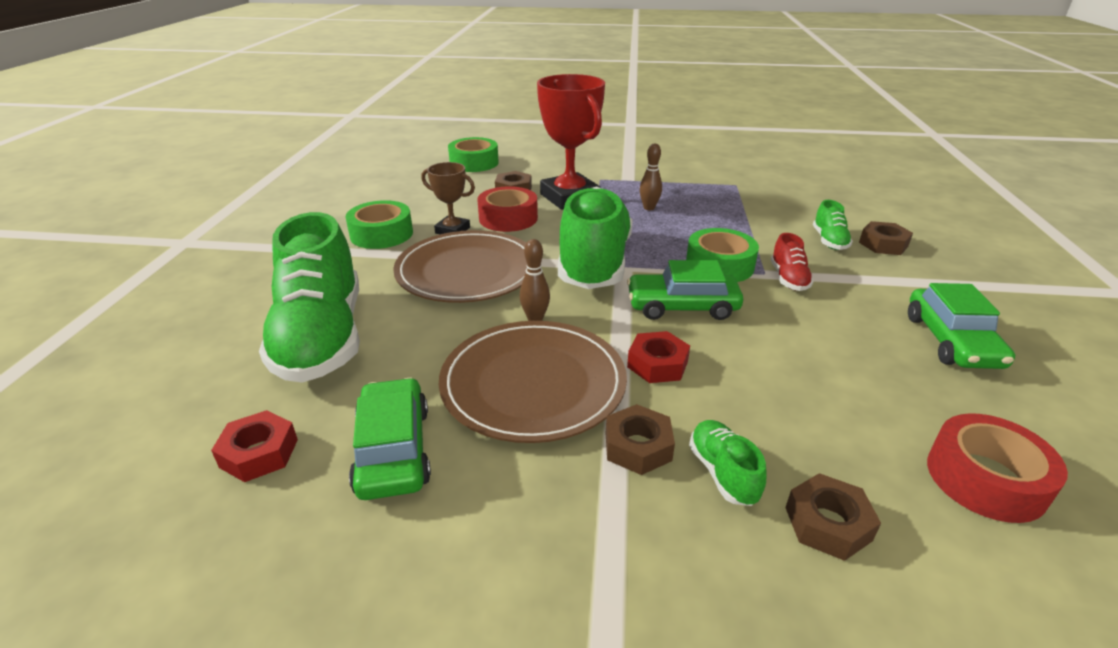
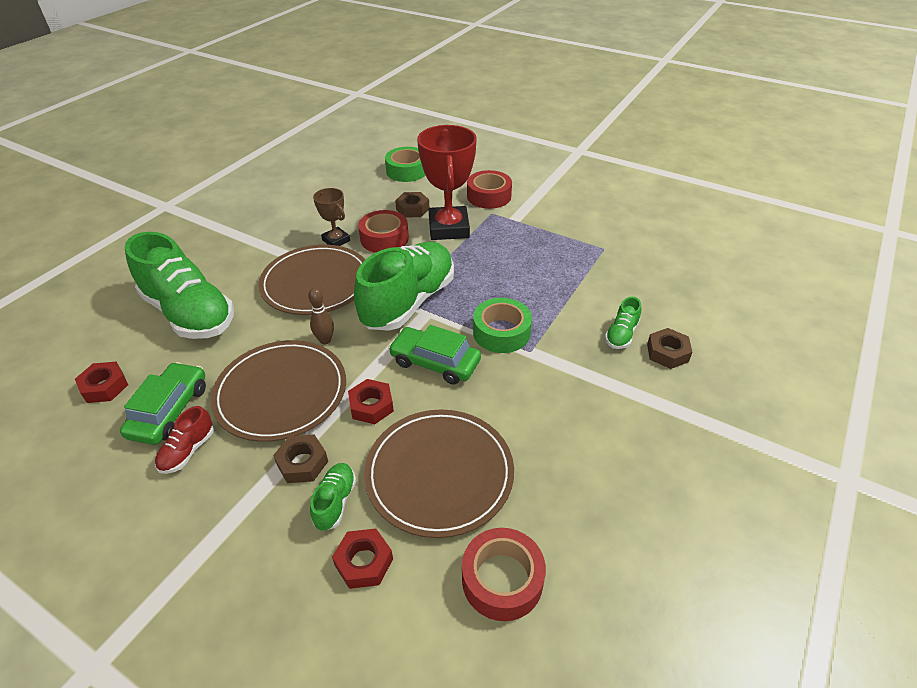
camera: 25 degrees right, 10 degrees up
(322, 338) = (189, 313): green shoe -> green shoe turned 60 degrees counterclockwise
(381, 234) = (287, 231): green tape -> none
(583, 167) = (489, 196): none -> red tape
(649, 208) = (502, 256): brown bowling pin -> none
(788, 279) = (543, 363): red shoe -> red shoe (188, 451)
(804, 403) = (439, 473): none -> brown plate
(828, 523) = (364, 562): brown nut -> red nut
(951, 341) = (613, 465): green car -> none

